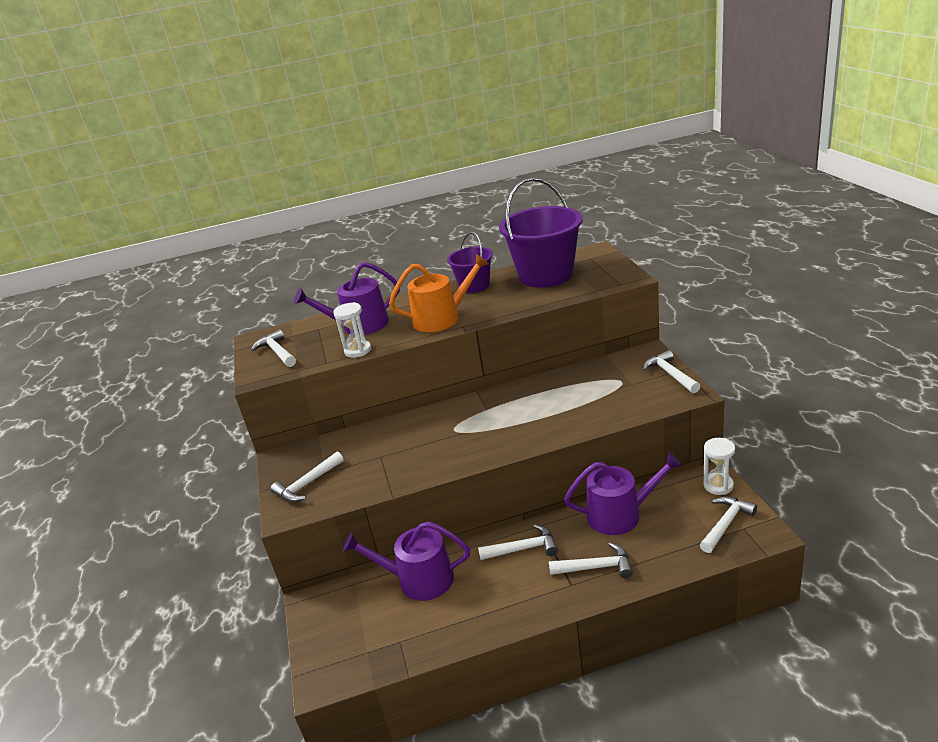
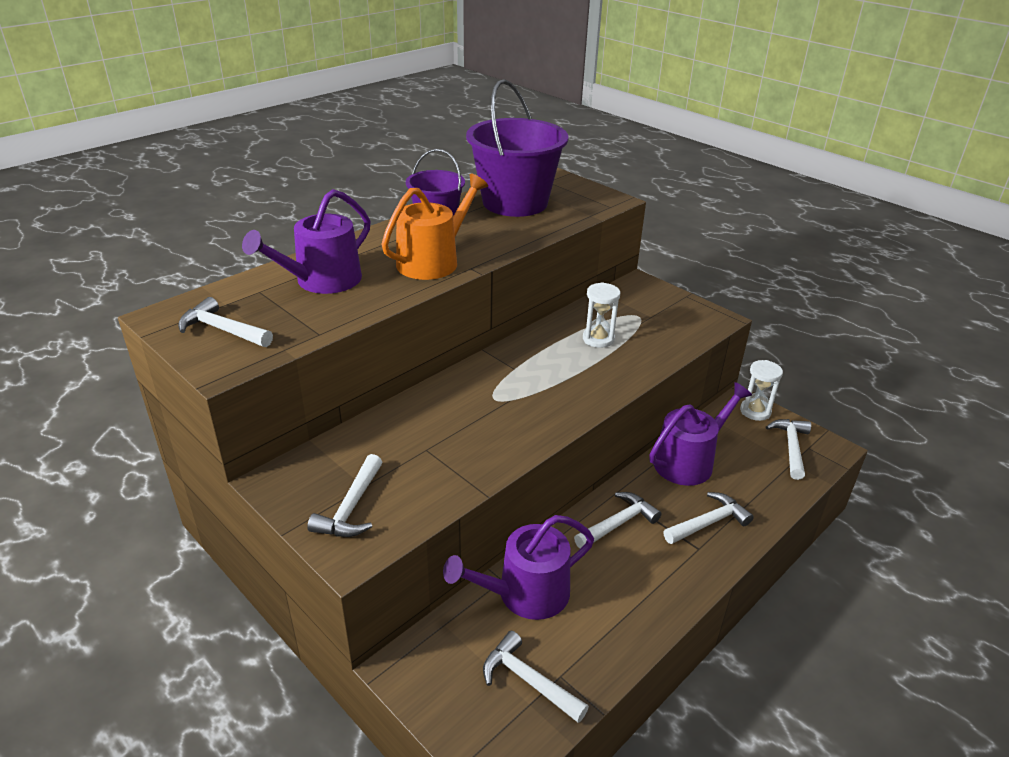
camera: 35 degrees left, 5 degrees up
(358, 350) = (353, 313): white hourglass -> white hourglass (598, 339)
(670, 374) = (681, 302): white hammer -> white hammer (528, 680)

